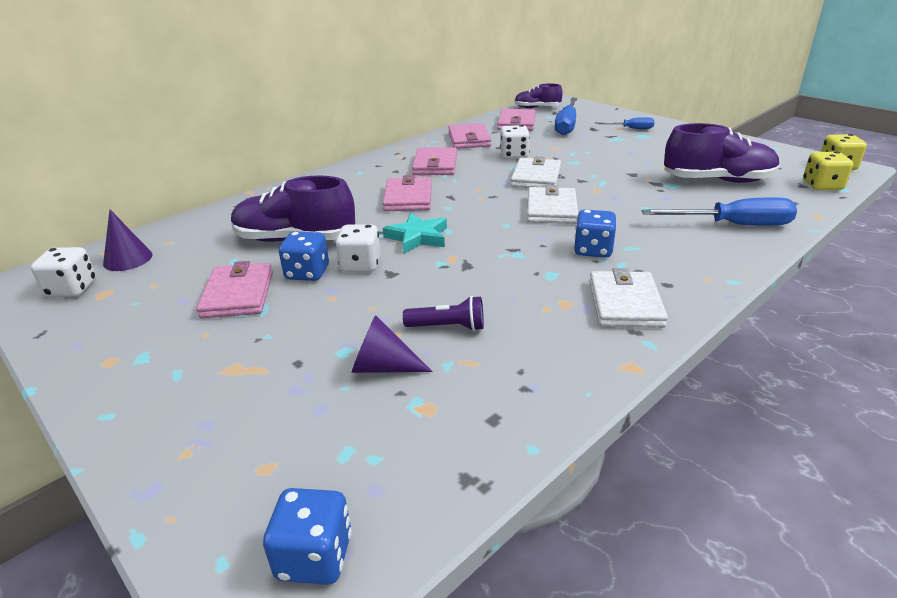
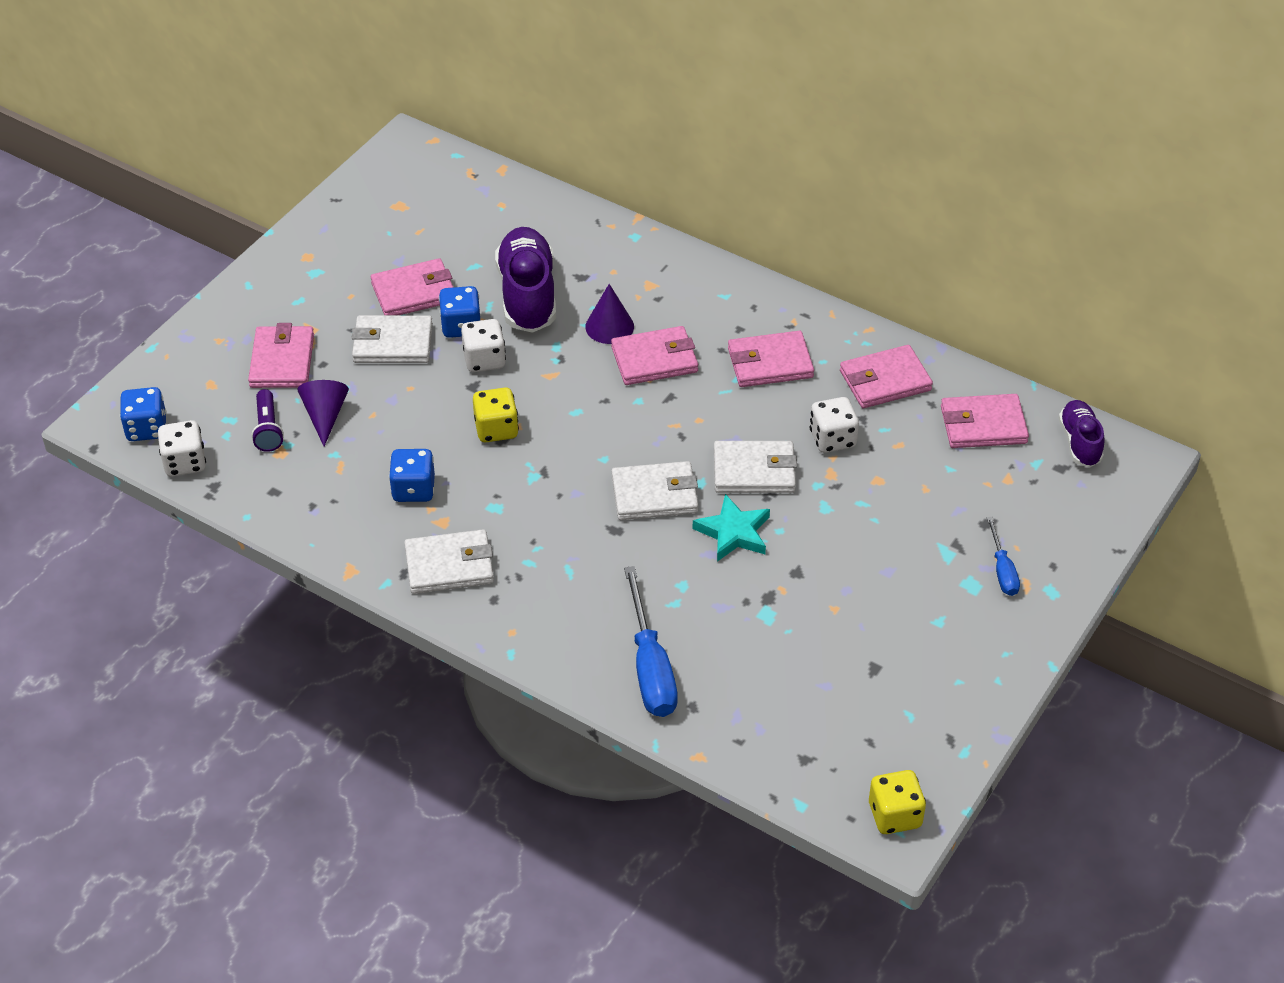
camera: 75 degrees right, 15 degrees up
(72, 289) = (402, 183): white dice -> white dice (185, 462)
(128, 259) = (461, 192): purple cone -> purple cone (609, 326)
(270, 395) = (282, 361): none -> pink wallet
(301, 312) = (393, 343): none -> white wallet
(417, 237) = (554, 389): turquoise star -> turquoise star (733, 532)
(448, 327) = (388, 445): purple flashlight -> purple flashlight (268, 429)
(566, 126) = (990, 488): blue screwdriver -> none
(593, 250) = (555, 538): blue dice -> blue dice (413, 489)
(717, 180) = (796, 664): purple shoe -> none
(822, 186) = (807, 781): yellow dice -> yellow dice (496, 429)

